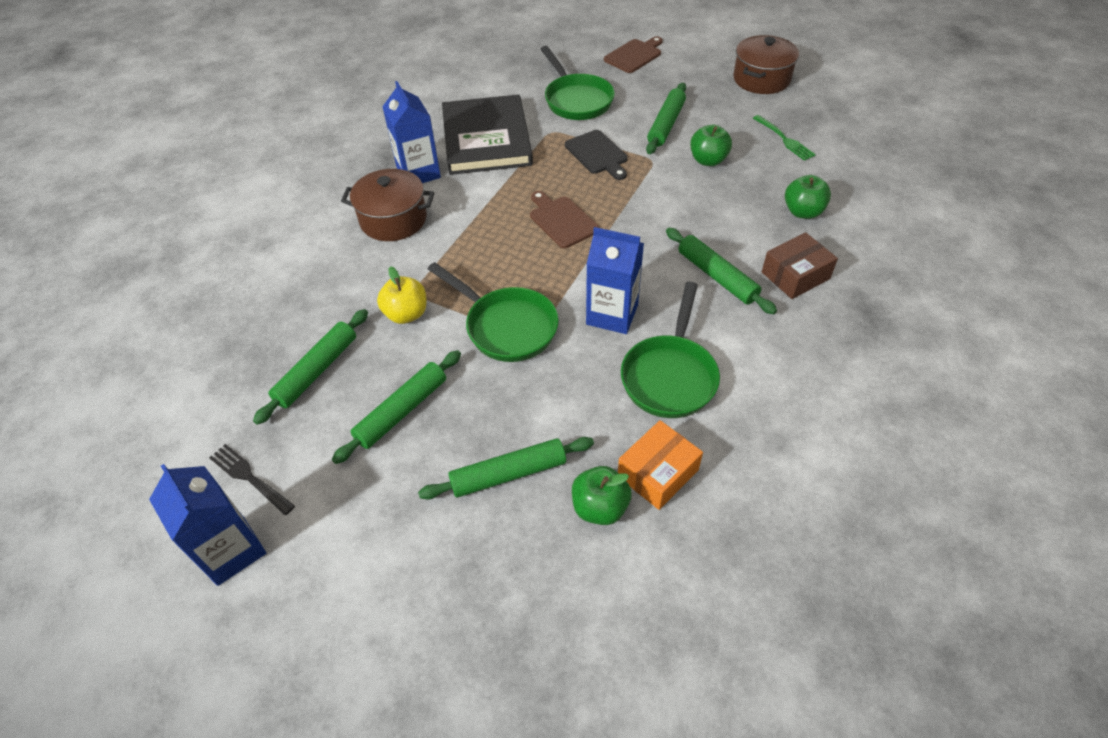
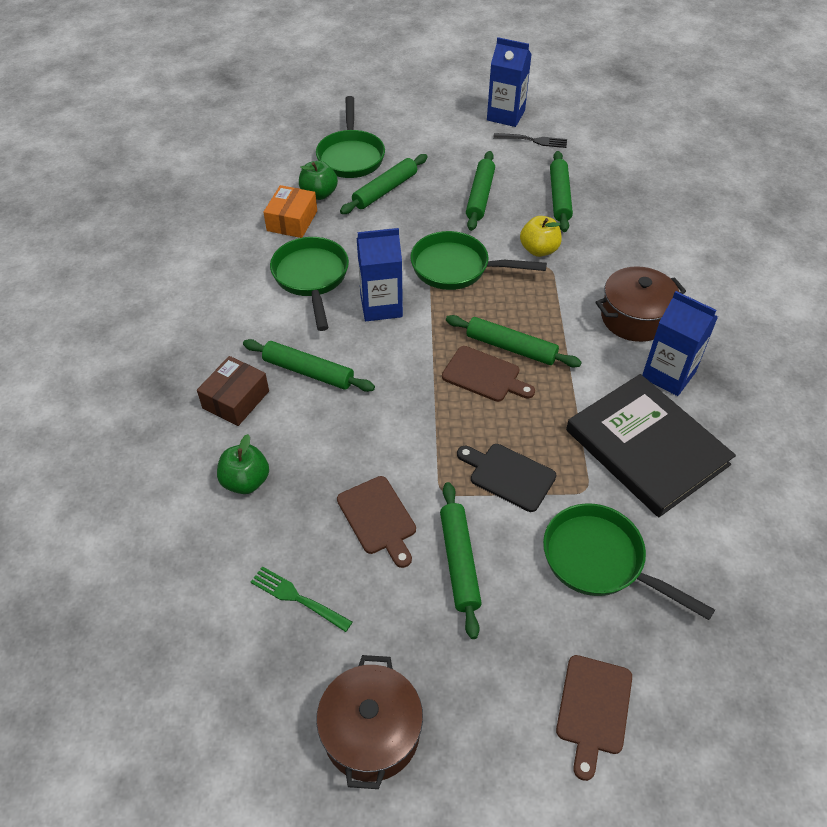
camera: 150 degrees right, 0 degrees up
(514, 568) = (351, 156): none -> green pan
(520, 233) = (511, 347): none -> green rolling pin
(708, 160) = (378, 518): green apple -> brown cutting board

